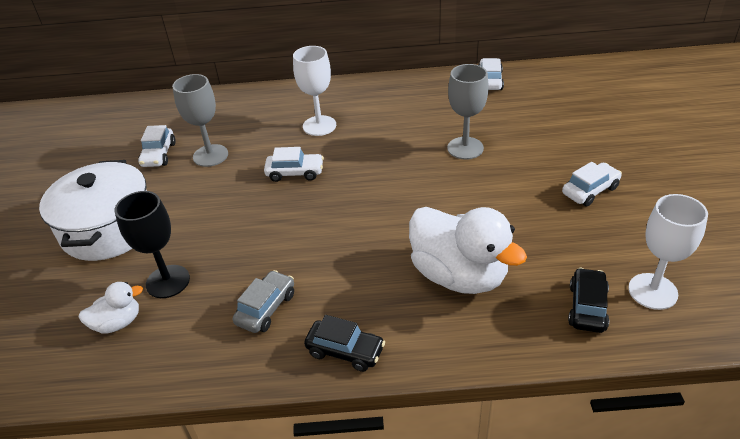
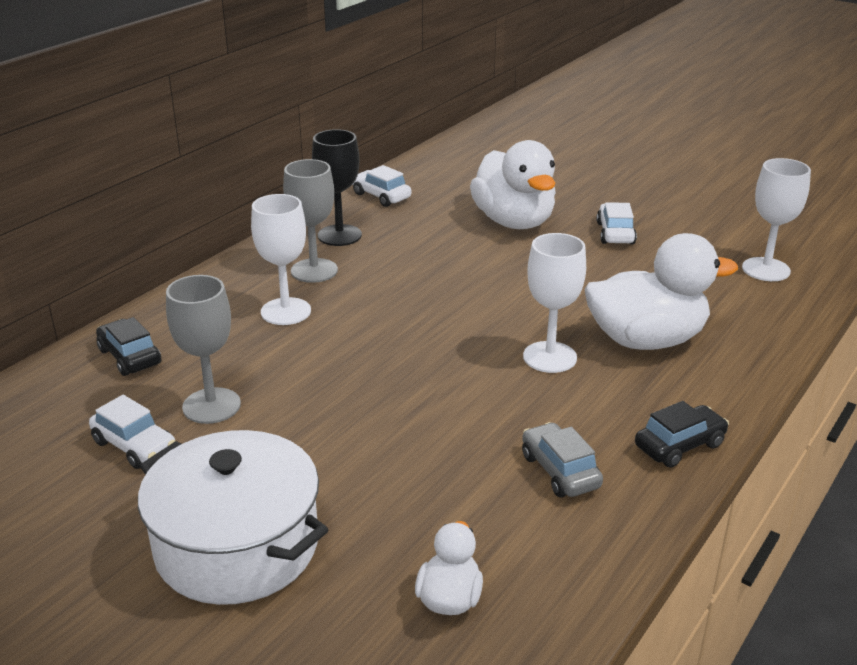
camera: 55 degrees left, 10 degrees down
(168, 281) = (421, 529): black goblet -> black goblet (339, 235)
(295, 173) = (349, 361): white car -> none
(386, 242) = (549, 357): none -> white goblet
(465, 148) = (467, 255): grey goblet -> grey goblet (314, 270)
(536, 142) = (514, 222): none -> white duck
(587, 307) = (754, 303): black car -> black car (129, 357)

